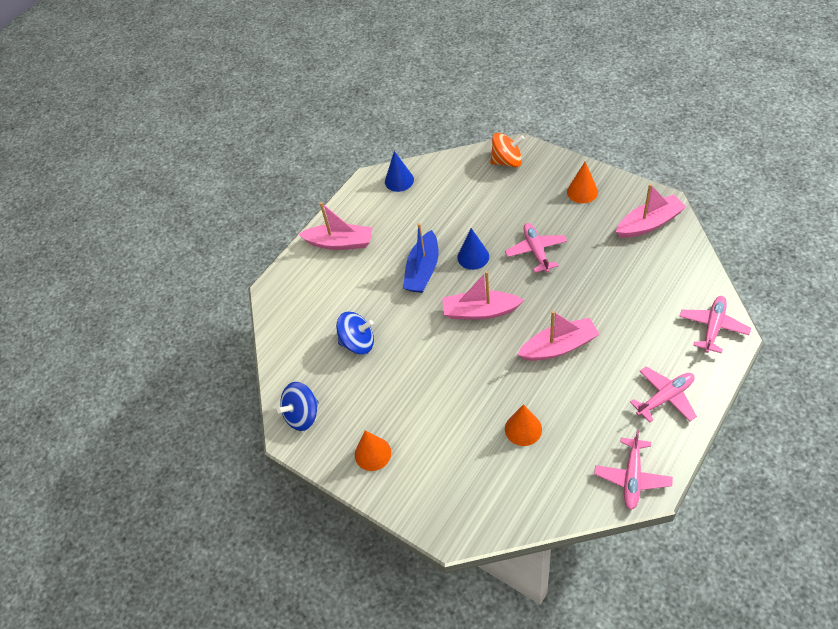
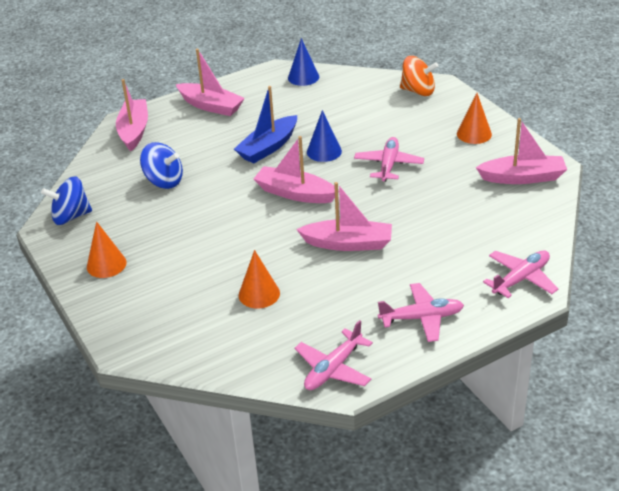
camera: 20 degrees right, 15 degrees down
(290, 297) = (134, 131): none -> pink boat

